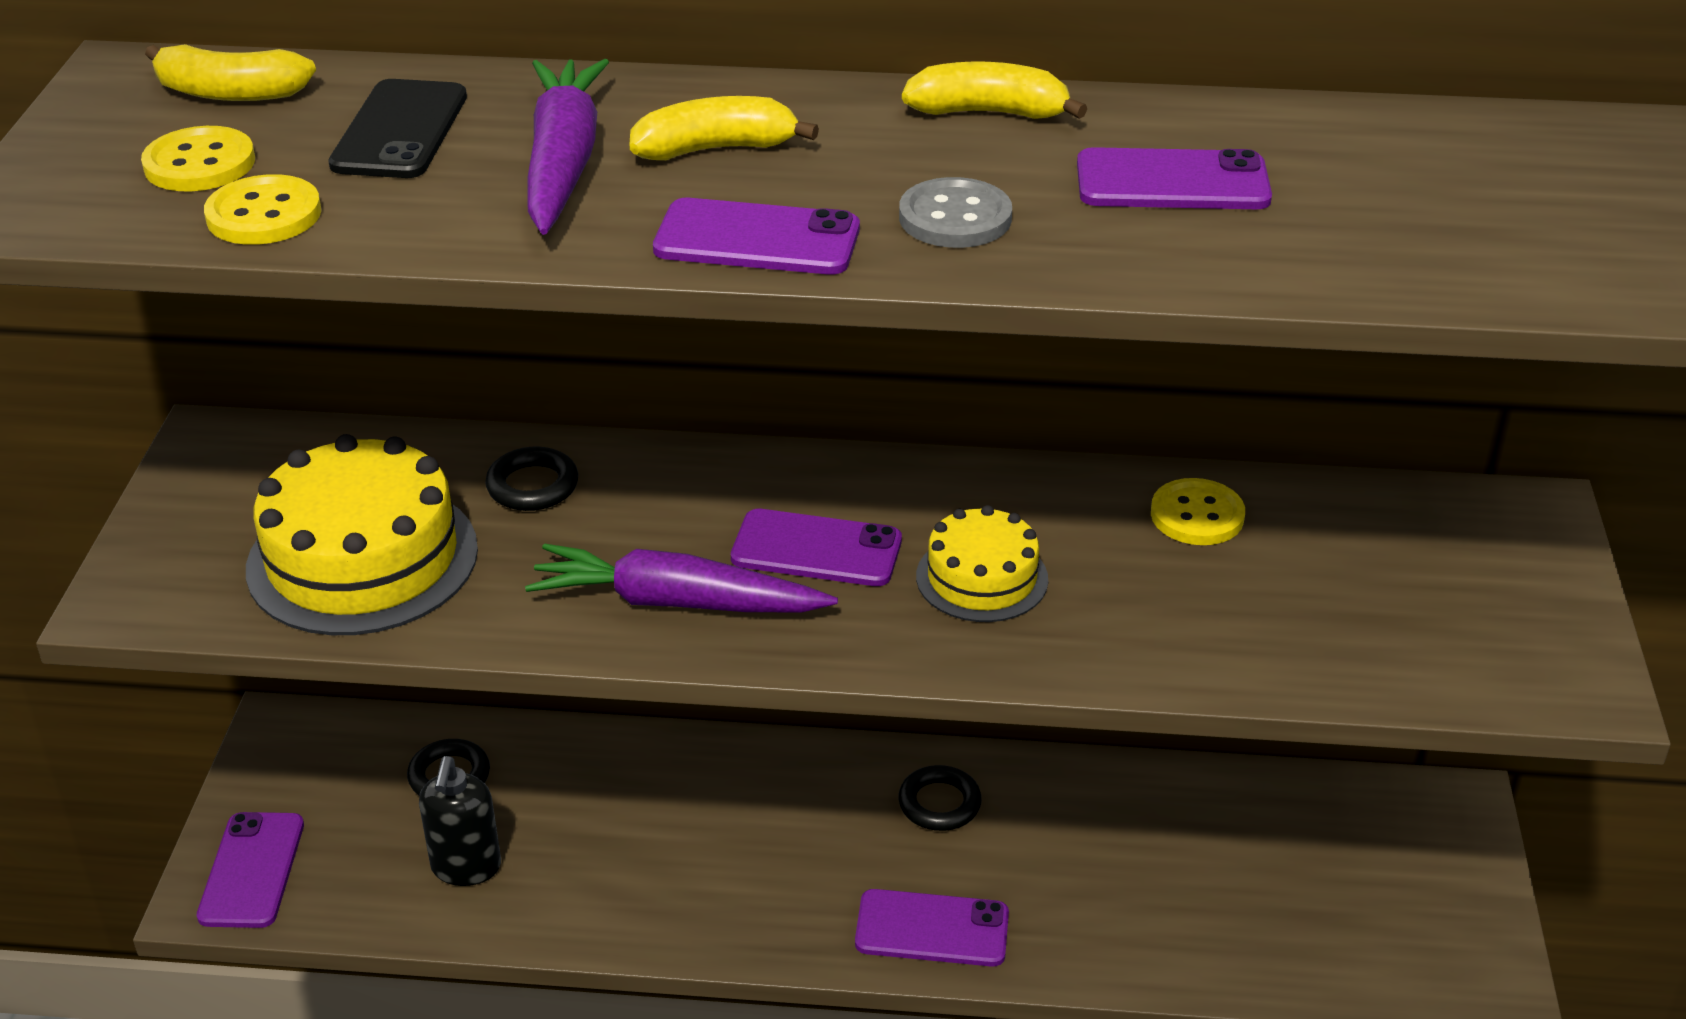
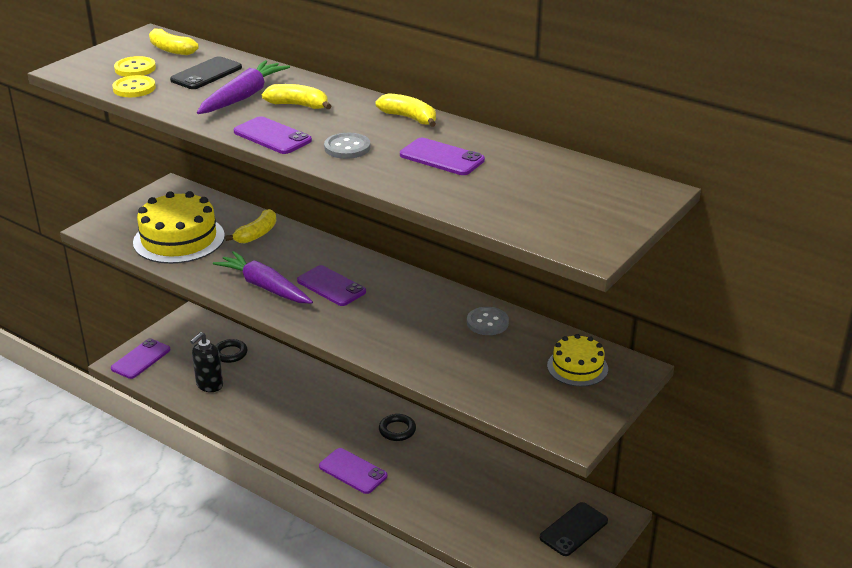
camera: 30 degrees right, 5 degrees down
(532, 486) = (257, 234): black ring -> yellow banana
(982, 578) = (380, 315): yellow cake -> yellow cake (577, 367)
(1197, 515) = (487, 323): yellow button -> grey button
(1419, 864) = (573, 529): none -> black phone

